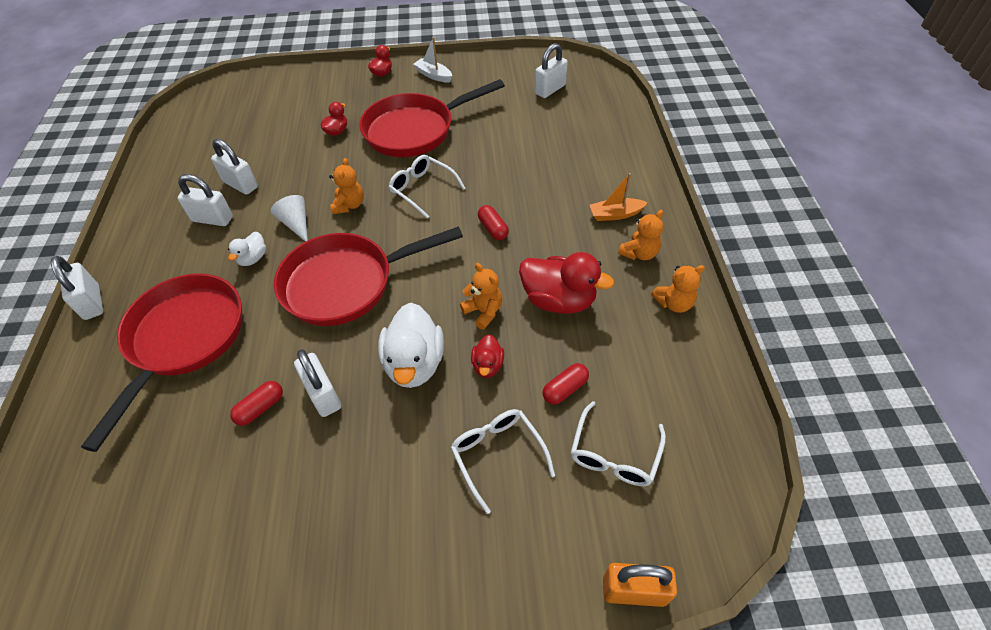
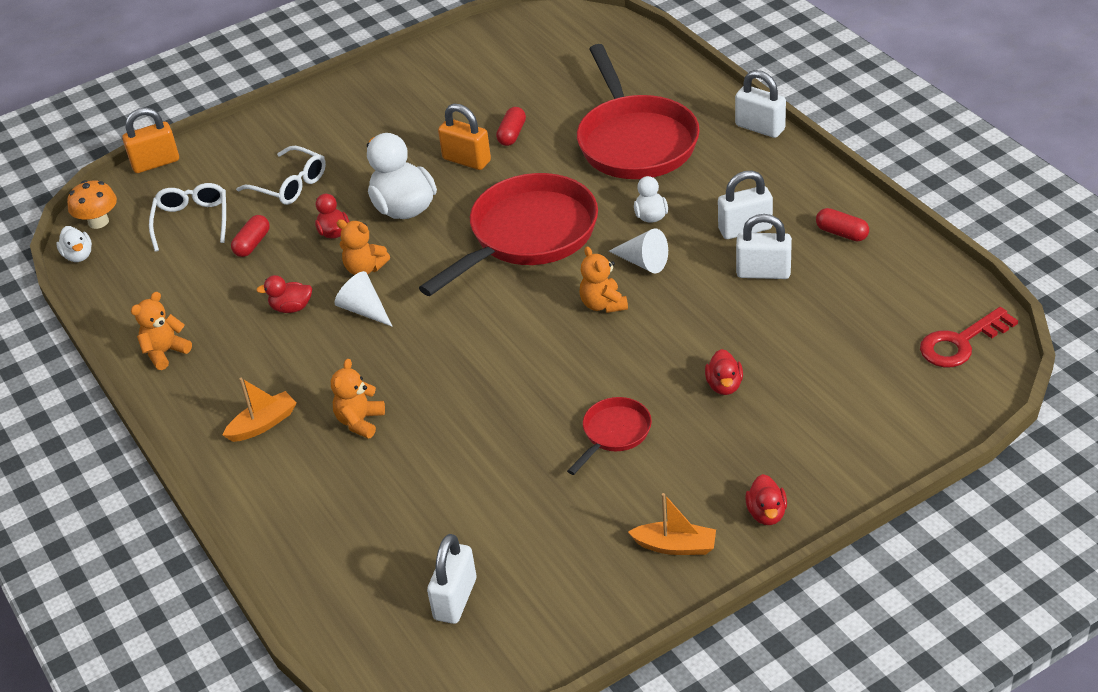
camera: 155 degrees right, 10 degrees down
(206, 106) = (960, 343): none -> red key
(323, 395) = (466, 160): white padlock -> orange padlock
(415, 130) = (614, 433): red pan -> red pan, size x0.47
(422, 189) = (530, 357): white glasses -> none
(434, 75) = (675, 546): white boat -> orange boat
(493, 229) = (407, 348): red capsule -> red capsule (841, 233)
(505, 273) = (364, 310): none -> white cone
(558, 300) = (291, 308): red duck -> red duck, size x0.51
(639, 253) = (218, 389): orange teddy bear -> orange teddy bear (360, 421)
(719, 511) = (98, 222): none -> orange mushroom
(745, 465) = (78, 256): none -> white duck

